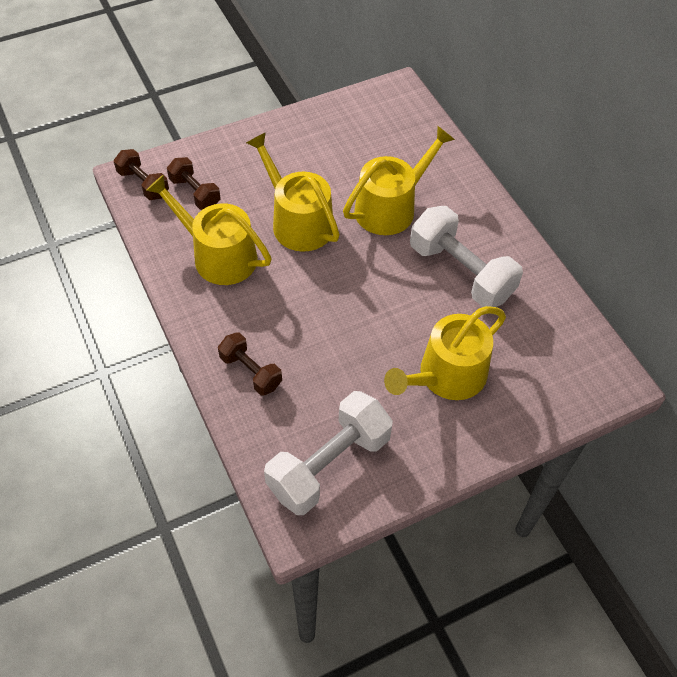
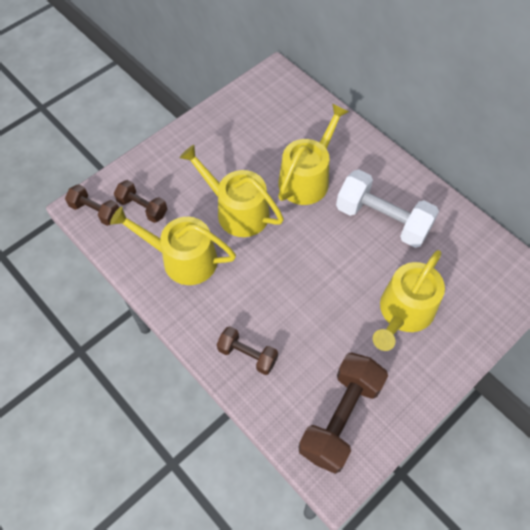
camera: 15 degrees left, 5 degrees up
(329, 464) = (340, 418): white dumbbell -> brown dumbbell

